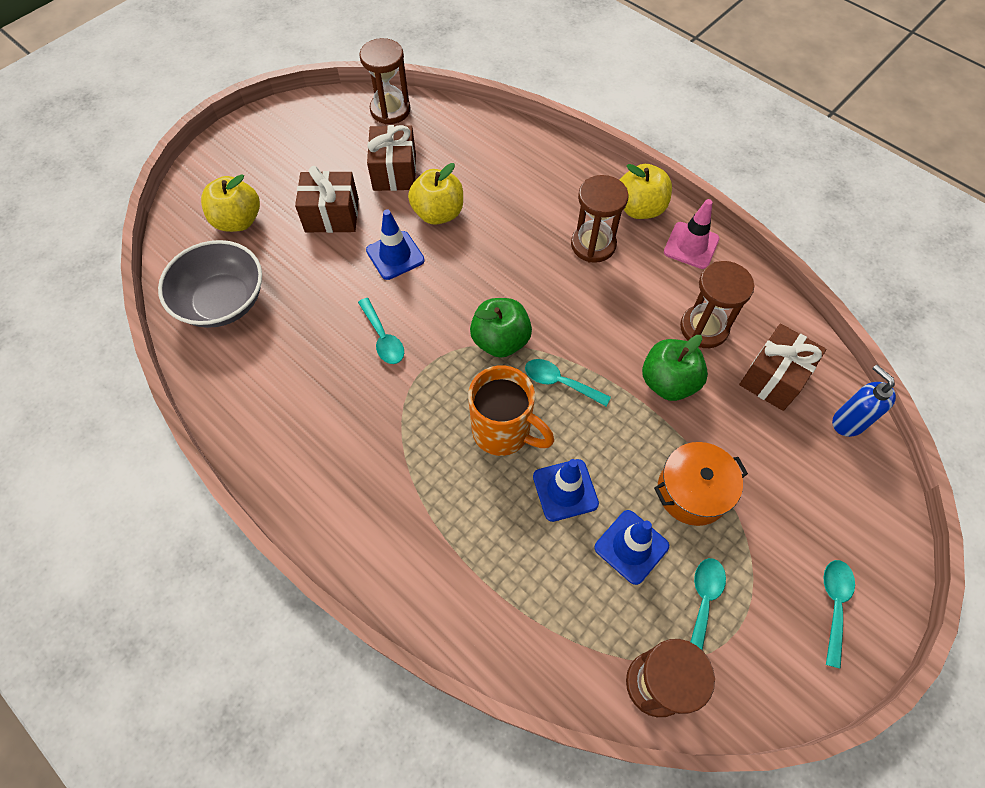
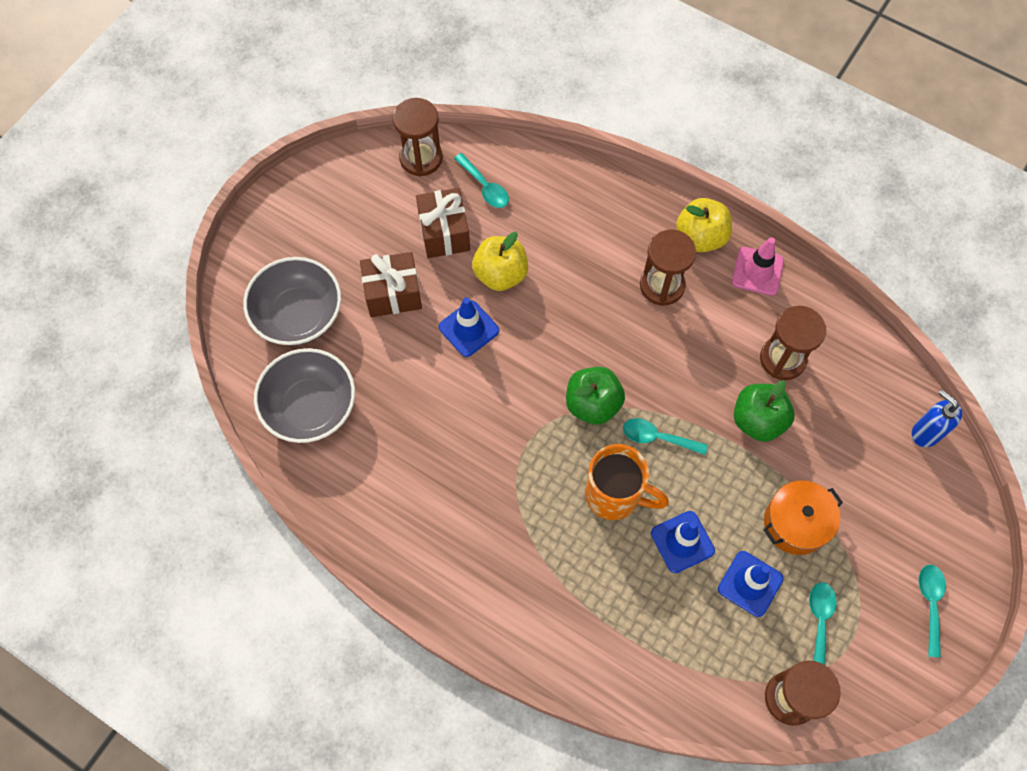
camera: 10 degrees left, 5 degrees up
(238, 221) = (298, 315): yellow apple -> grey bowl
(383, 338) = (479, 420): turquoise spoon -> turquoise spoon (485, 187)
(773, 377) = (854, 399): brown gift -> none

